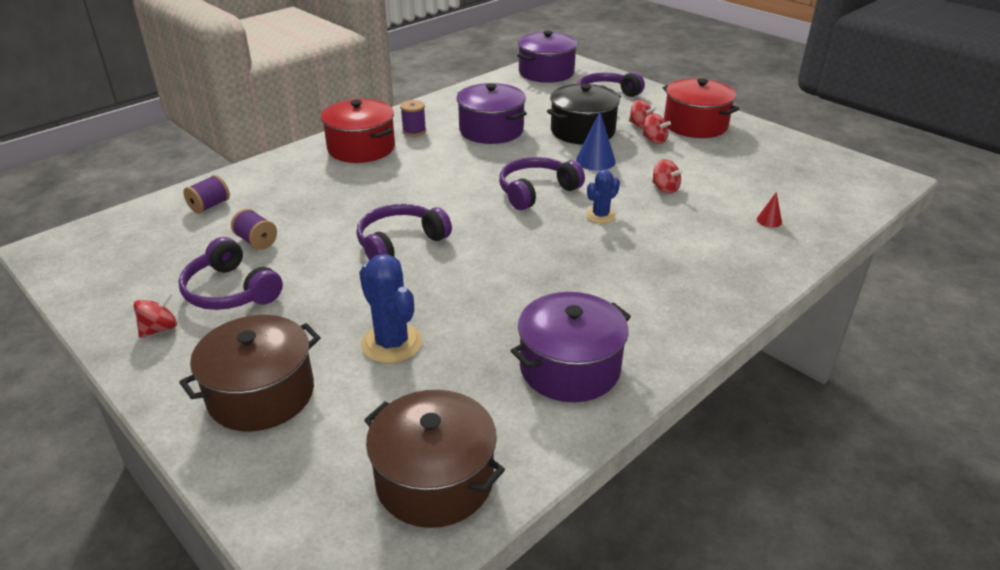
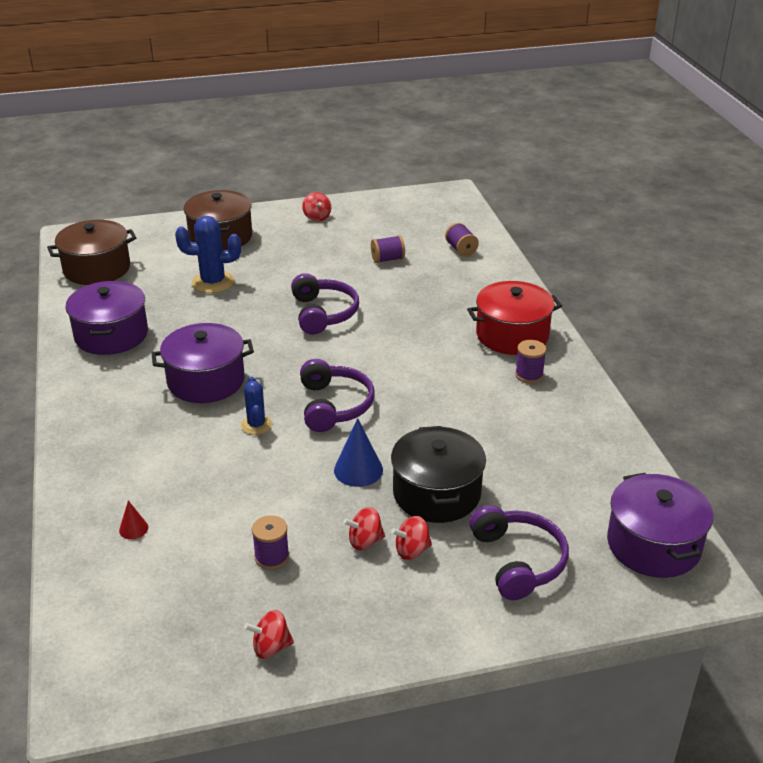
camera: 120 degrees right, 0 degrees up
(230, 291) = (332, 242): purple headphones -> none
(491, 130) = (492, 426): purple pot -> purple pot (206, 381)
(665, 189) = (258, 490): red spinning top -> red spinning top (271, 647)
(695, 125) = (373, 605): red pot -> none
(710, 163) = (272, 557): none -> purple spool

